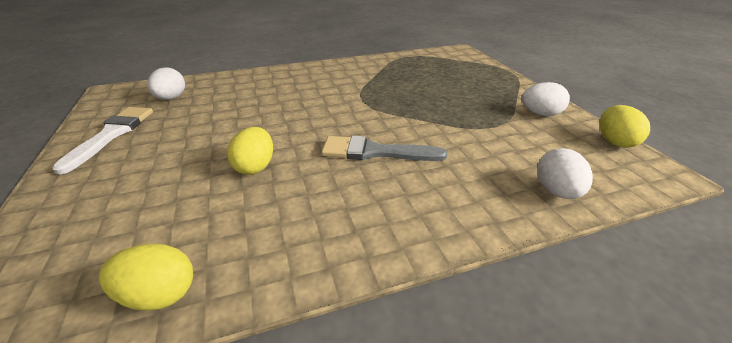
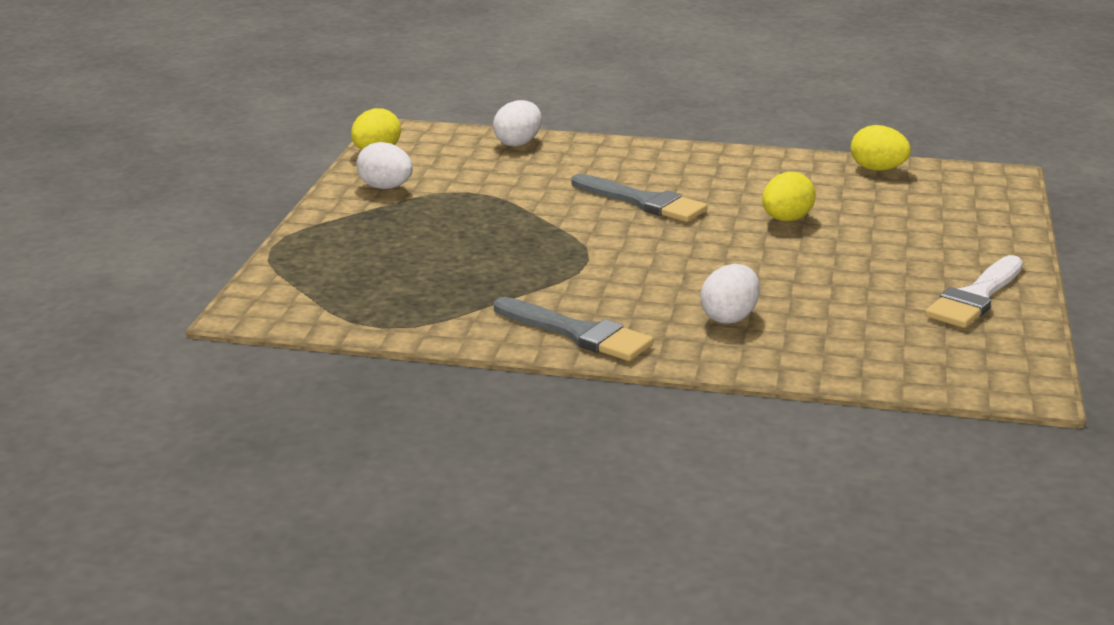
camera: 150 degrees left, 10 degrees down
(171, 98) = (901, 340): white egg -> white egg (729, 317)
(329, 69) = (578, 333): none -> grey brush

